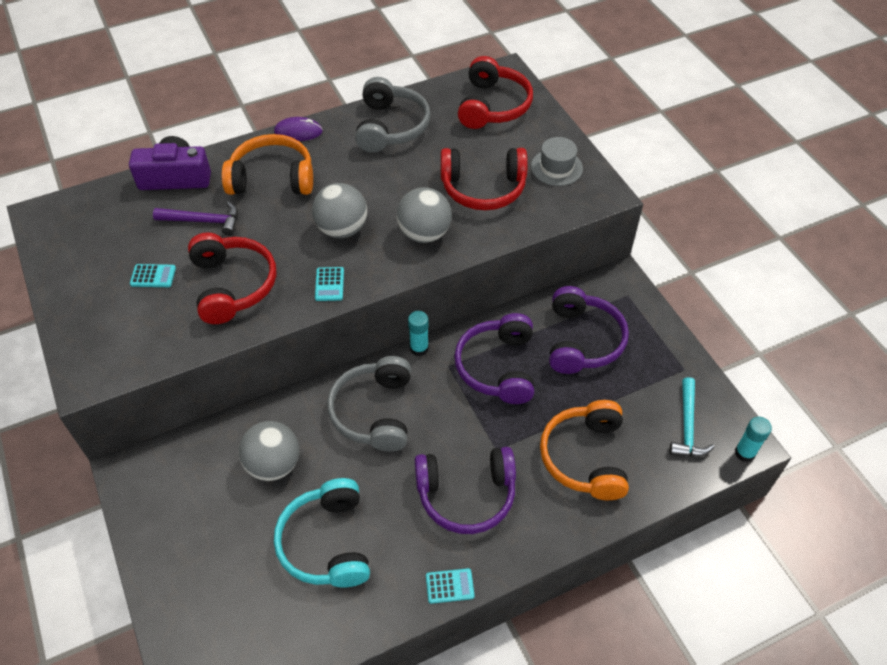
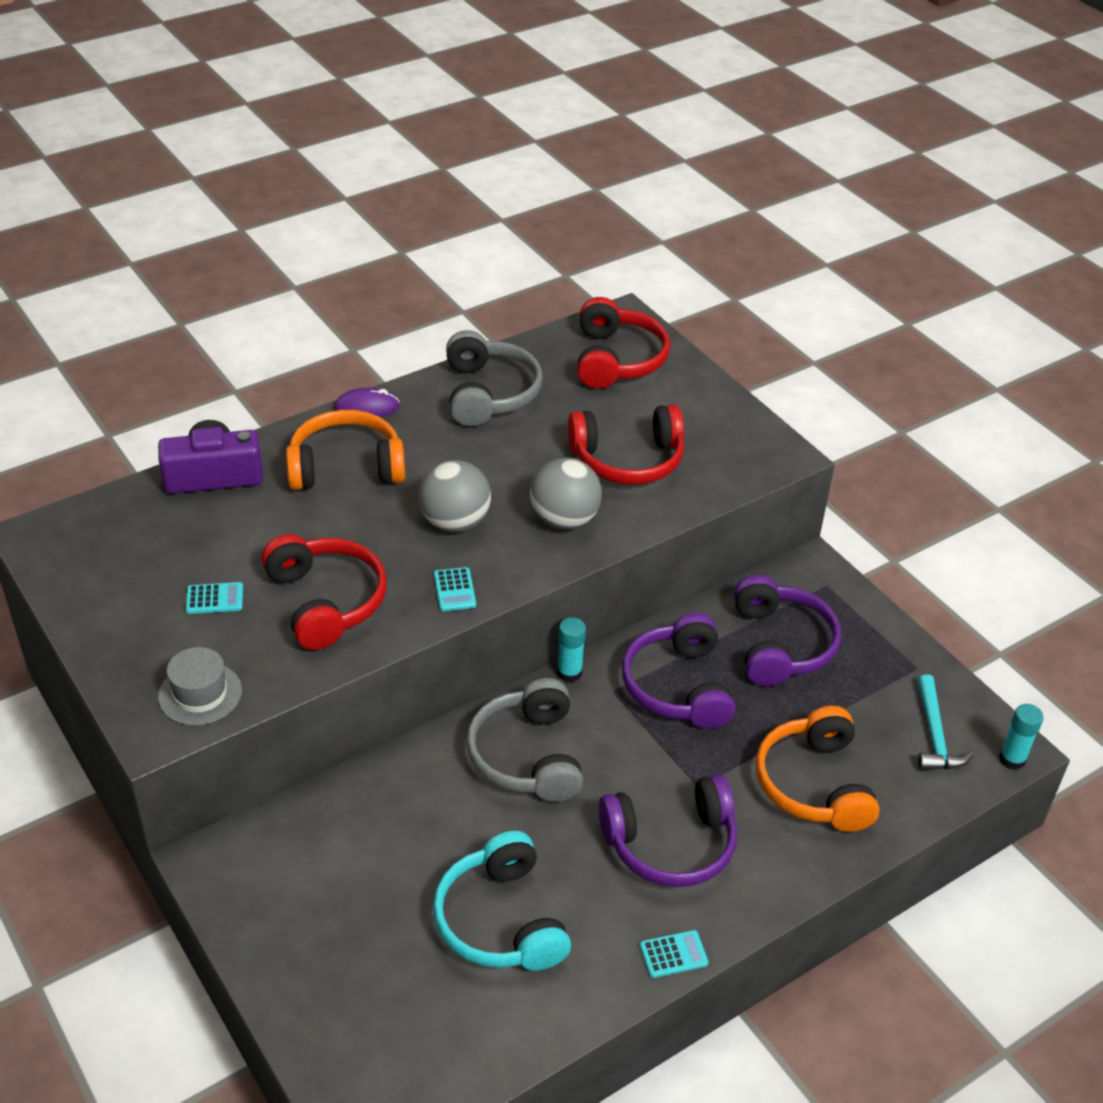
camera: 10 degrees left, 10 degrees down
(203, 221) = (266, 526): purple hammer -> none
(273, 464) = (407, 833): grey ball -> none
(556, 167) = (716, 428): grey hat -> grey hat (200, 694)

